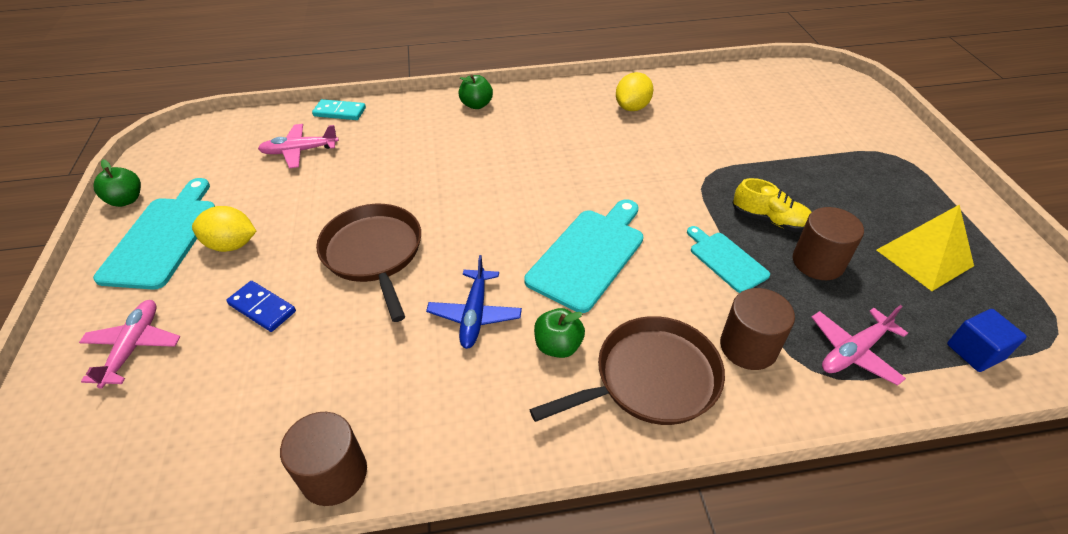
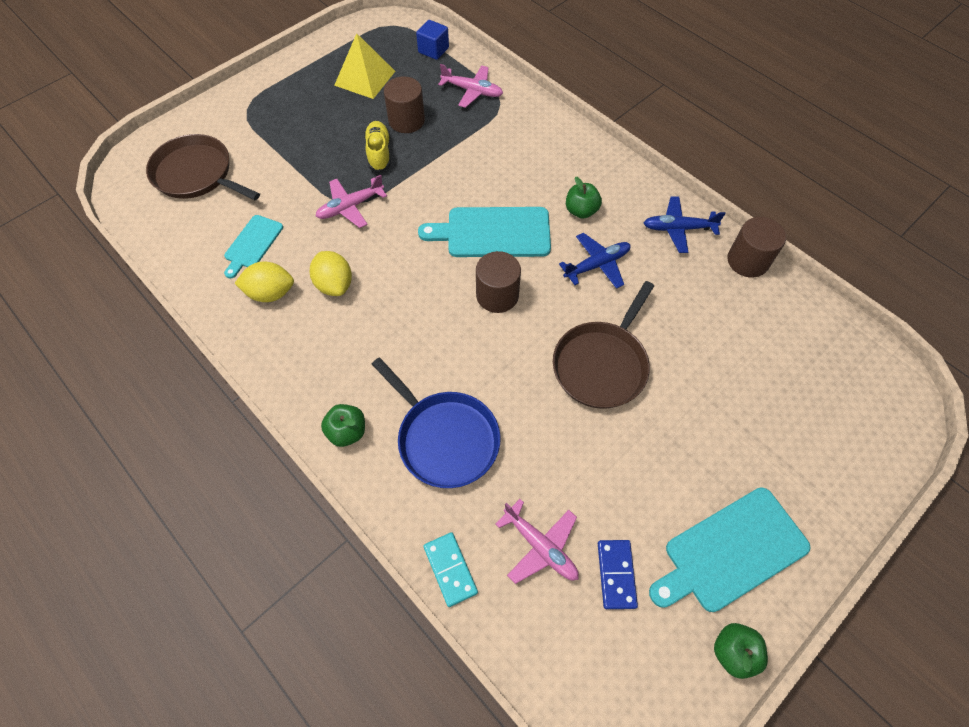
camera: 125 degrees left, 15 degrees up
(134, 347) = (807, 448): pink plane -> pink plane (350, 207)
(232, 245) = (685, 480): yellow lemon -> yellow lemon (334, 284)
(262, 308) = (707, 395): blue domino -> blue domino (616, 574)
(420, 142) = (445, 438): none -> blue pan
(448, 430) = (678, 229): none -> blue plane
(651, 379) = (565, 161): brown pan -> brown pan (196, 174)
(726, 260) = (439, 162): turquoise cutting board -> turquoise cutting board (252, 244)
(748, 347) = (506, 131): brown cylinder -> brown cylinder (497, 295)

